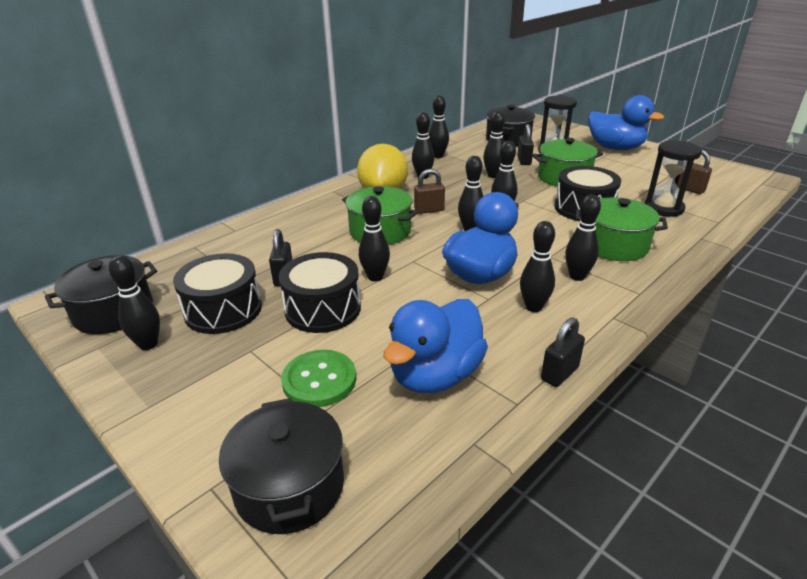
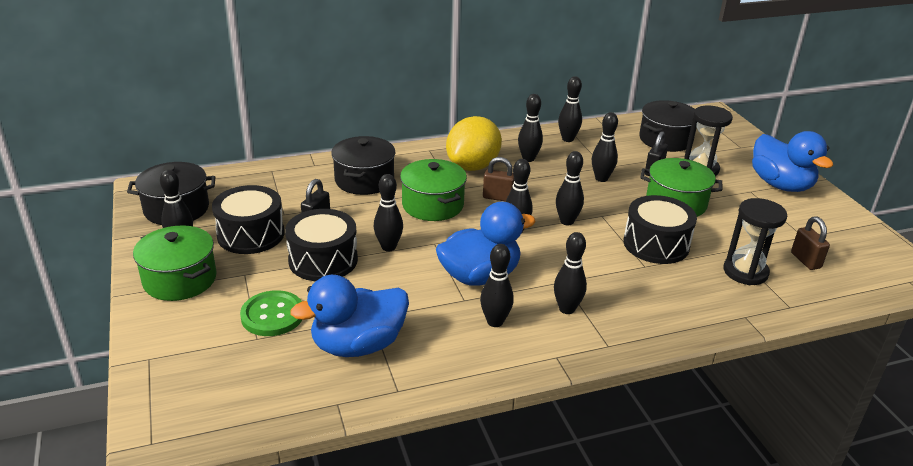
camera: 25 degrees right, 0 degrees up
(289, 486) = (194, 378): black pot -> black pot (364, 180)
(559, 373) = (455, 382): black padlock -> none
(614, 245) = (640, 292): green pot -> green pot (180, 279)

